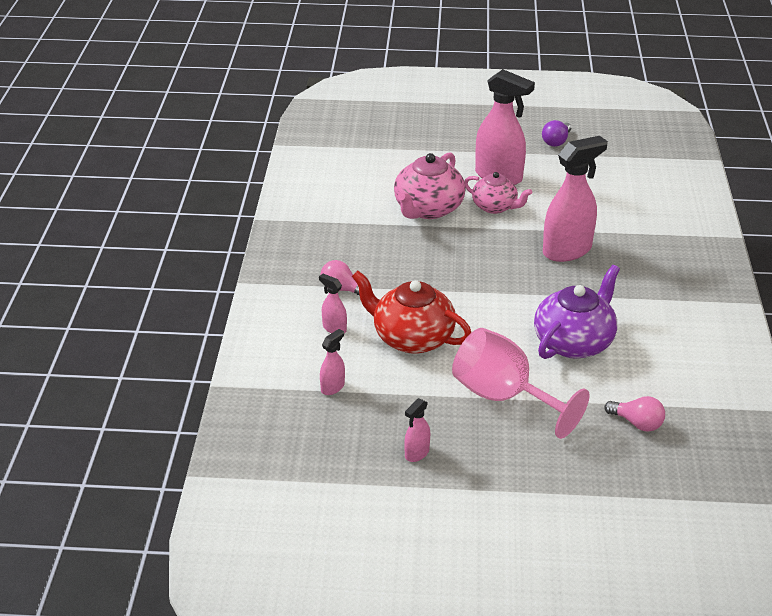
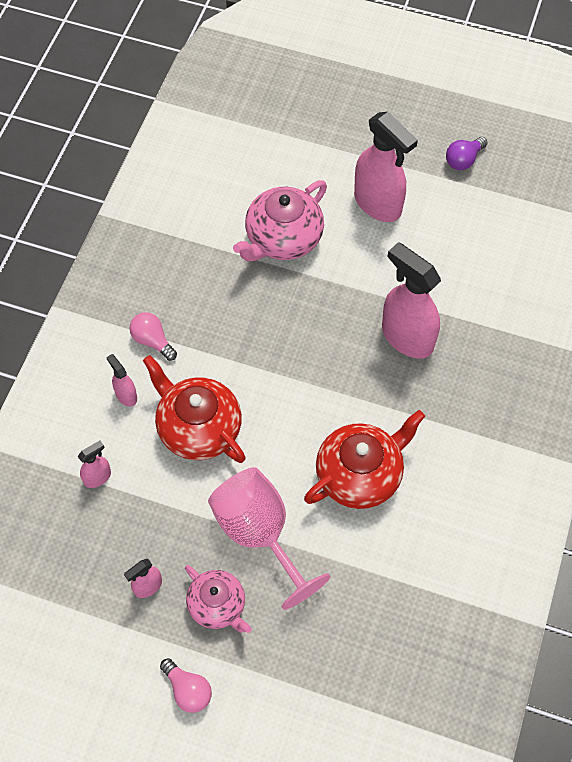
camera: 15 degrees right, 25 degrees up
(495, 207) = (355, 251): pink teapot -> pink teapot (217, 605)
(567, 250) = (407, 337): pink spray bottle -> pink spray bottle turned 120 degrees counterclockwise
(574, 342) = (360, 475): purple teapot -> red teapot
(637, 423) = (378, 603): pink light bulb -> pink light bulb (188, 690)

